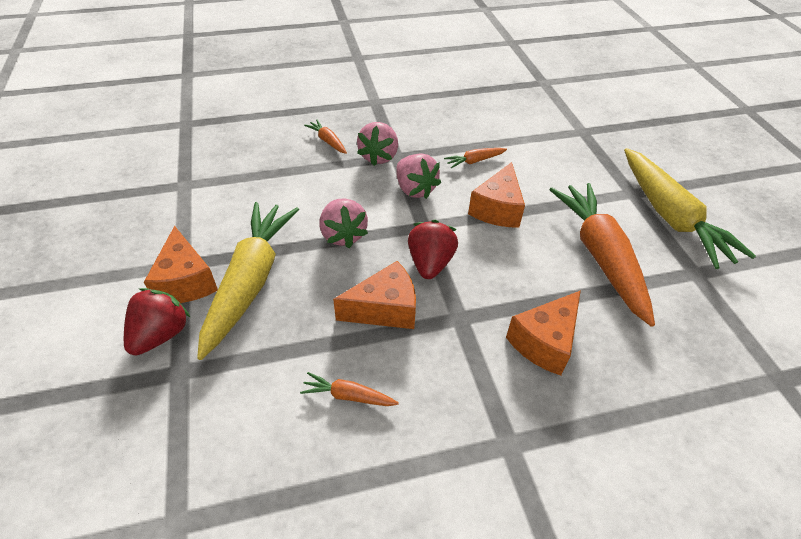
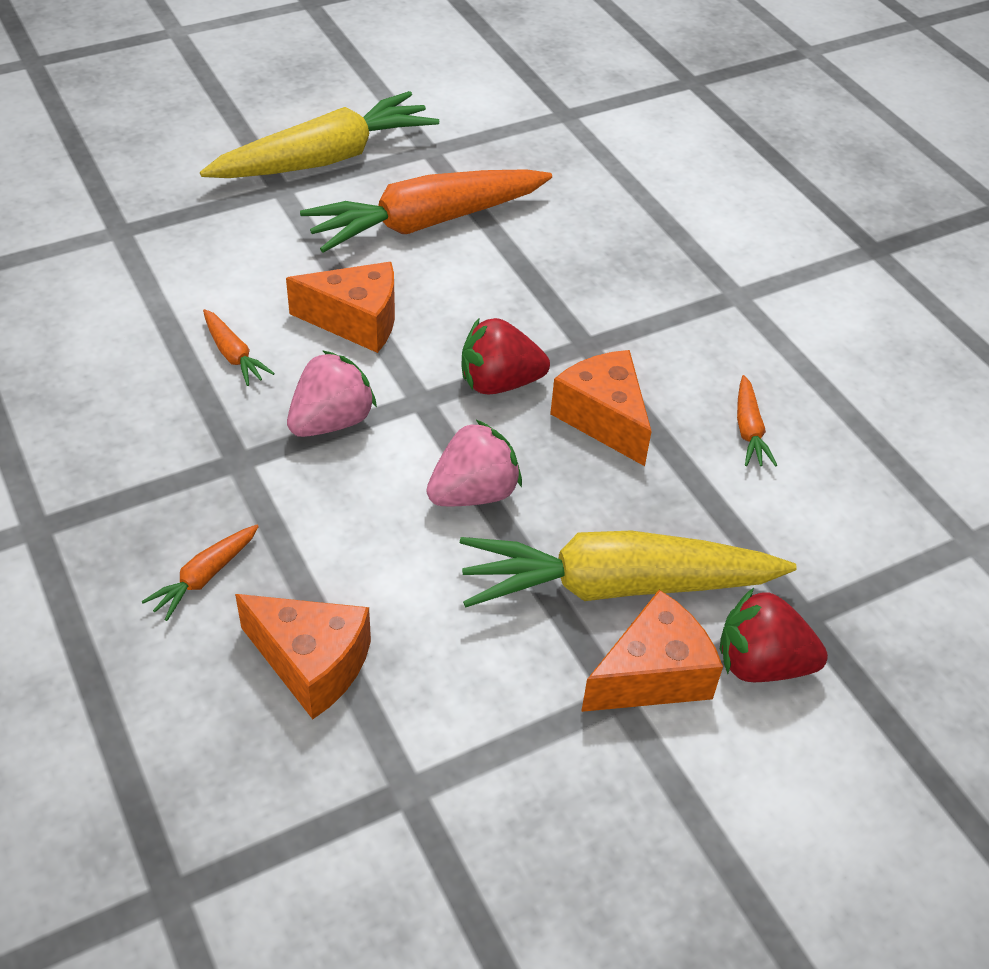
camera: 105 degrees left, 0 degrees up
(379, 156) = (244, 485): pink strawberry -> none
(544, 342) = (592, 271): orange cheese -> orange cheese (311, 663)

